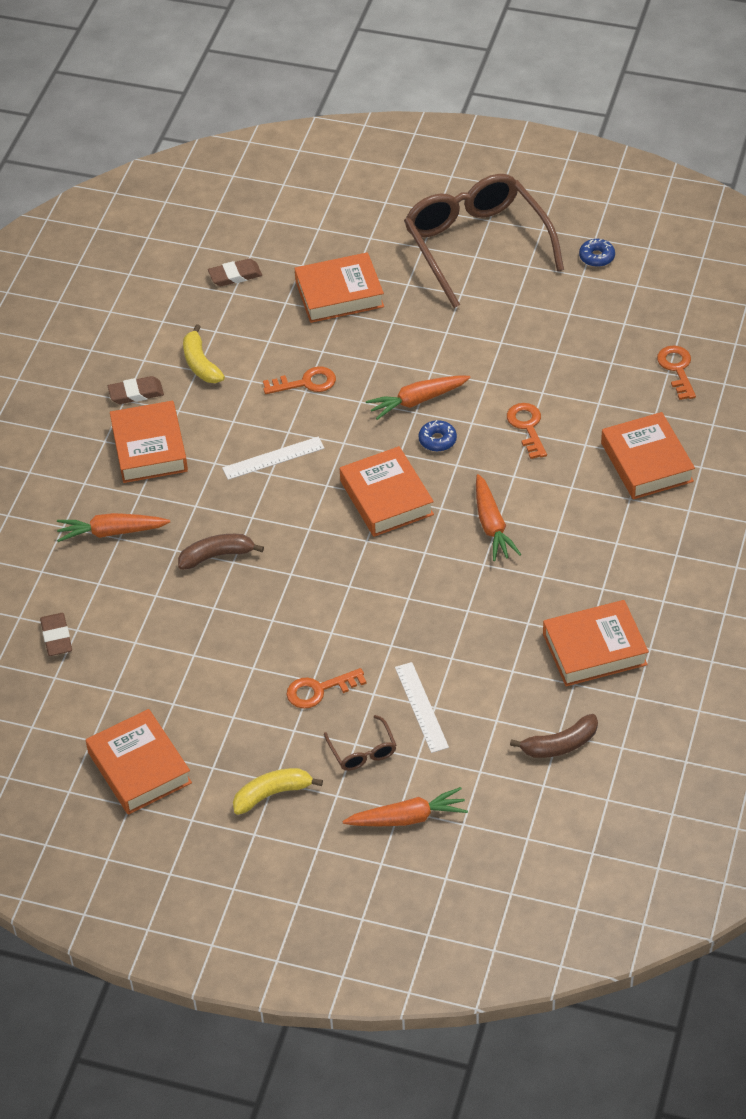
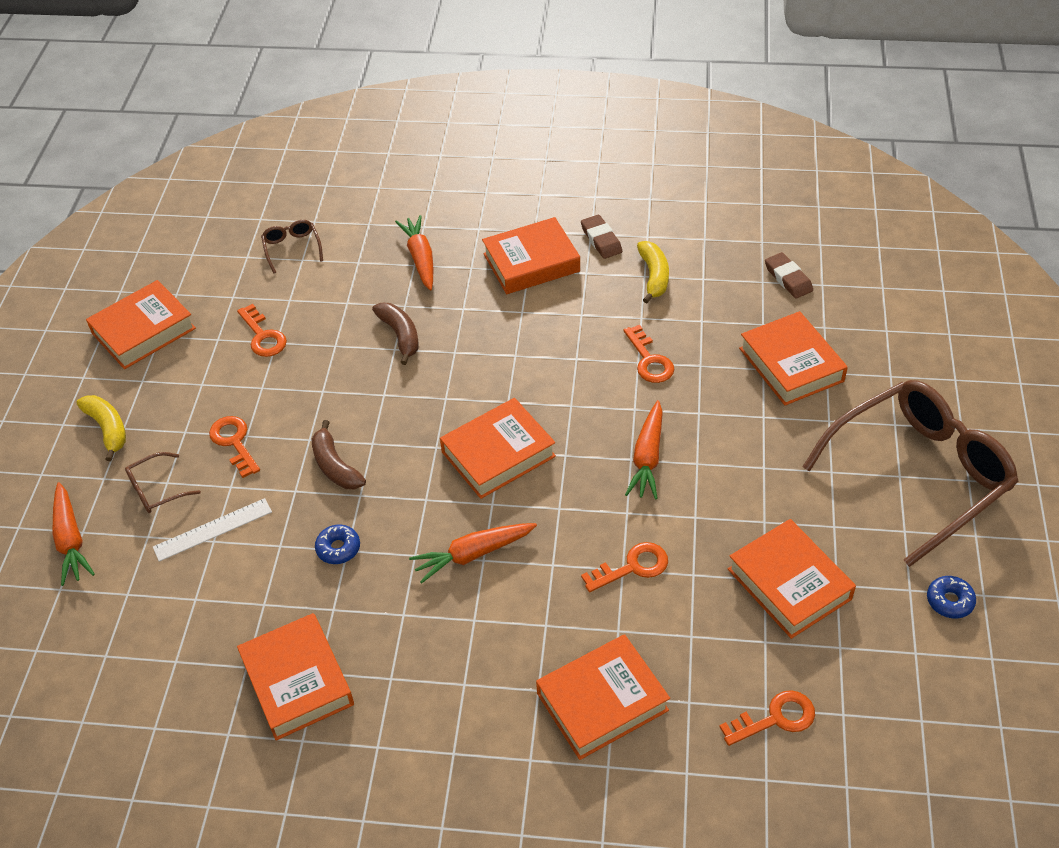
camera: 80 degrees right, 0 degrees up
(56, 637) = (292, 248): brown eraser -> brown glasses
(181, 665) = (263, 336): none -> orange key
(200, 363) = (654, 276): yellow banana -> yellow banana turned 120 degrees clockwise
(273, 458) = (536, 354): white ruler -> none
(417, 401) = (647, 458): orange carrot -> orange carrot turned 135 degrees counterclockwise
(437, 440) = (592, 485): blue donut -> blue donut (338, 548)
(560, 745) = (159, 664): brown banana -> brown banana (335, 466)
(563, 339) = (789, 584): none -> orange book

